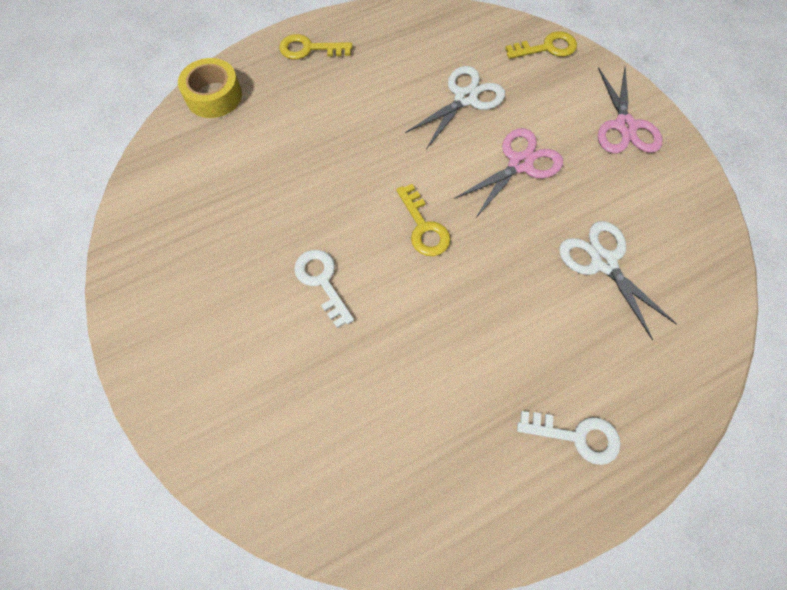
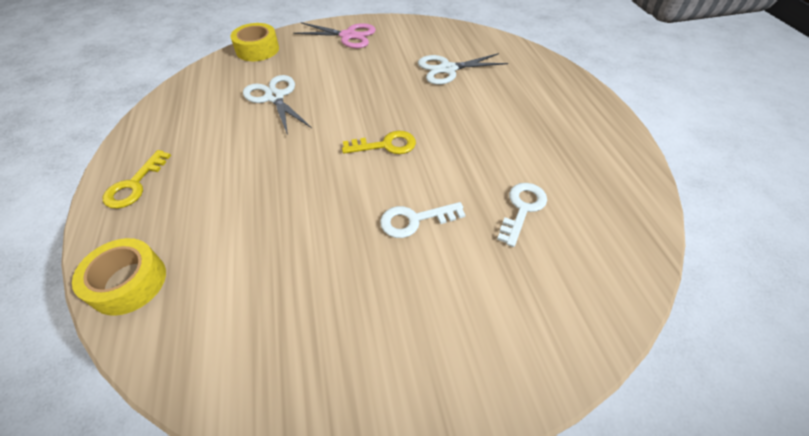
camera: 75 degrees left, 15 degrees down
(520, 164) = (353, 85): pink scissors -> none
(547, 48) = (257, 49): yellow key -> yellow tape
(576, 436) = (567, 109): white key -> white key (522, 209)

